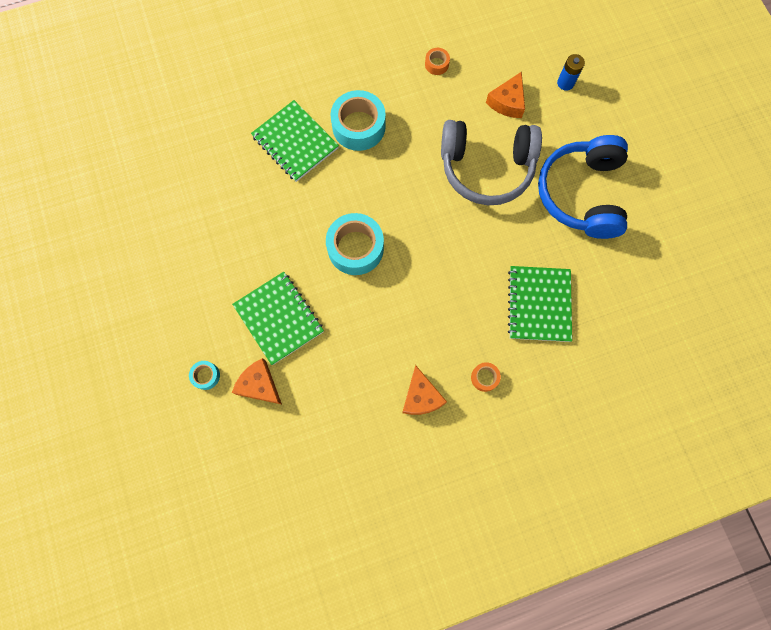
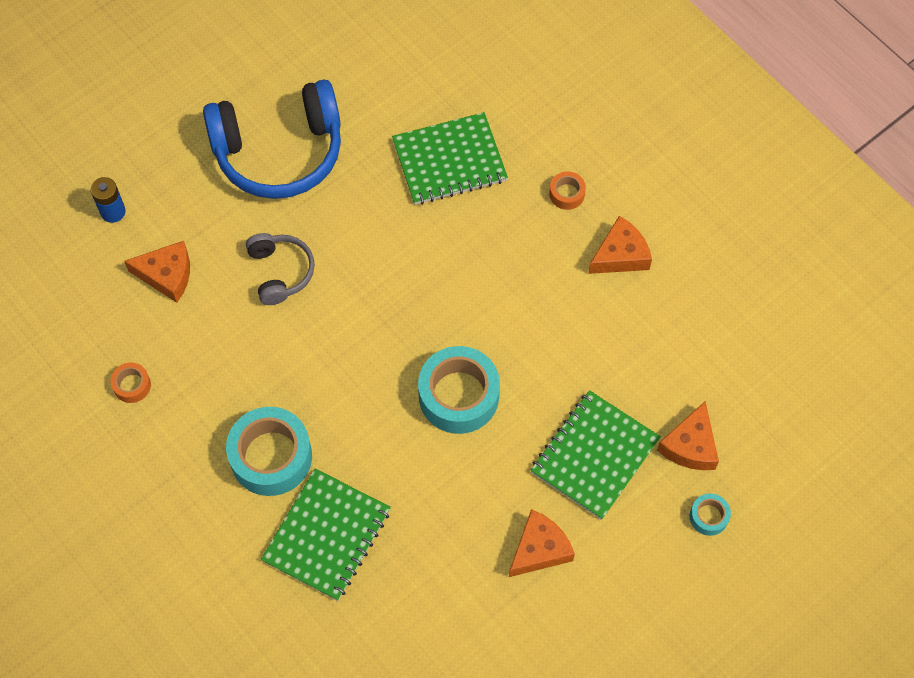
camera: 110 degrees left, 10 degrees down
(232, 260) = (539, 549): none -> orange cheese
(486, 168) = (280, 272): grey headphones -> grey headphones, size x0.52

